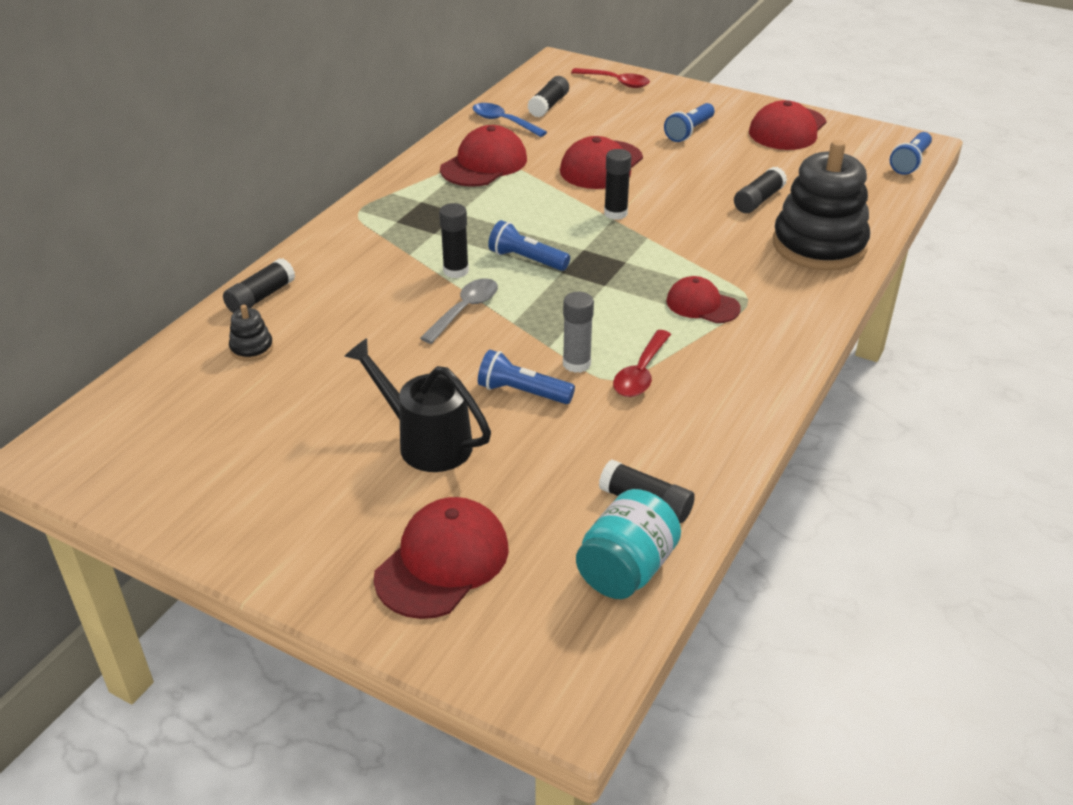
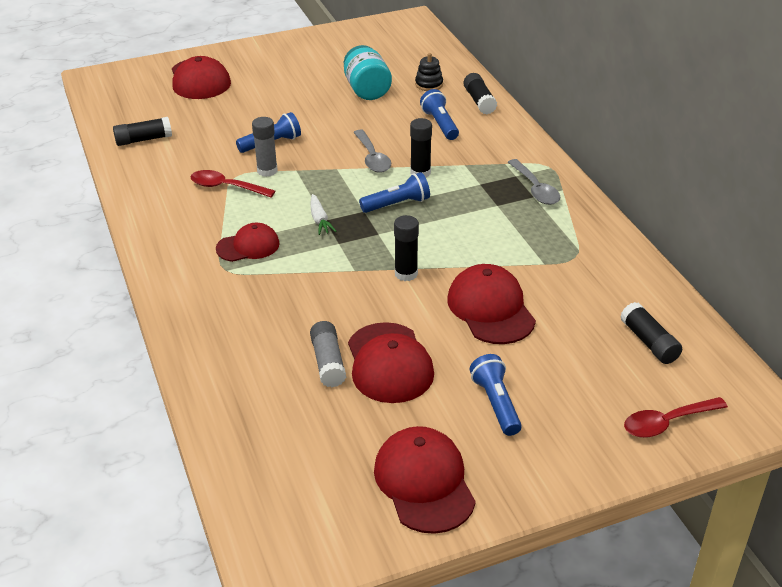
camera: 130 degrees right, 0 degrees up
(407, 204) = (535, 189): none -> grey spoon
(426, 441) = (278, 103): black watering can -> none
(484, 164) = (563, 249): red cap -> red cap (389, 363)
(503, 122) = (637, 297): blue spoon -> none
(609, 288) = (319, 220): none -> white carrot
(626, 569) = (121, 116): turquoise jar -> turquoise jar (367, 90)
(641, 373) = (226, 187): red spoon -> red spoon turned 45 degrees counterclockwise
(758, 200) = (328, 362): black glue stick -> grey glue stick
(819, 245) = (228, 348): black stacking toy -> none
(910, 162) = (255, 523): blue flashlight -> blue flashlight (440, 124)

